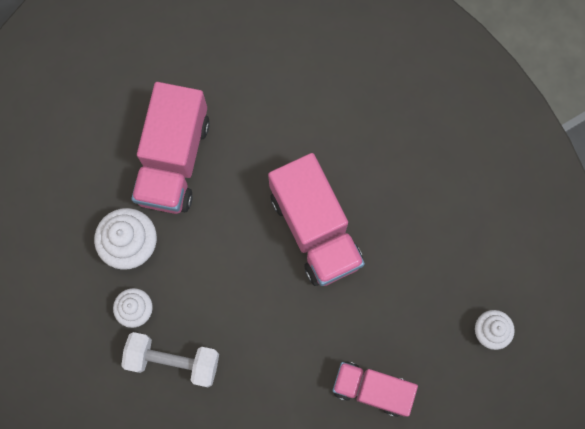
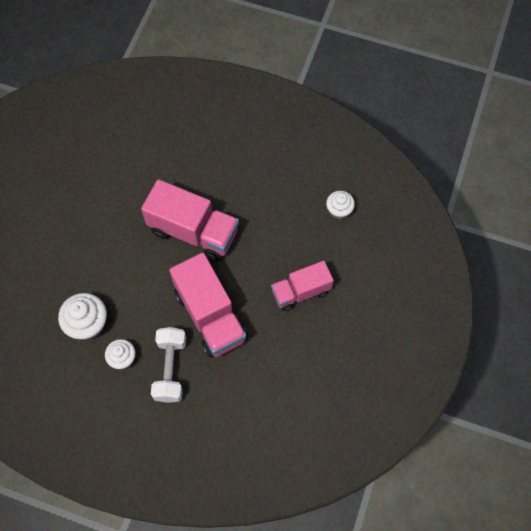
camera: 40 degrees left, 10 degrees down
(173, 361) = (170, 369): white dumbbell -> white dumbbell turned 60 degrees counterclockwise
(174, 160) = (74, 257): pink truck -> pink truck (210, 315)

